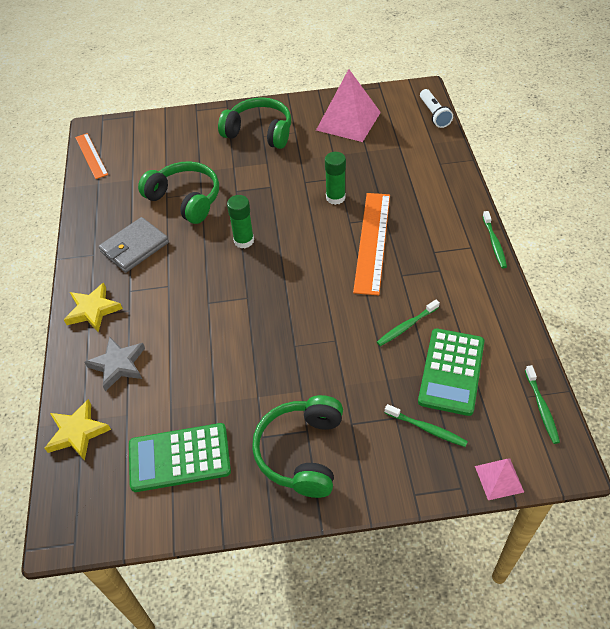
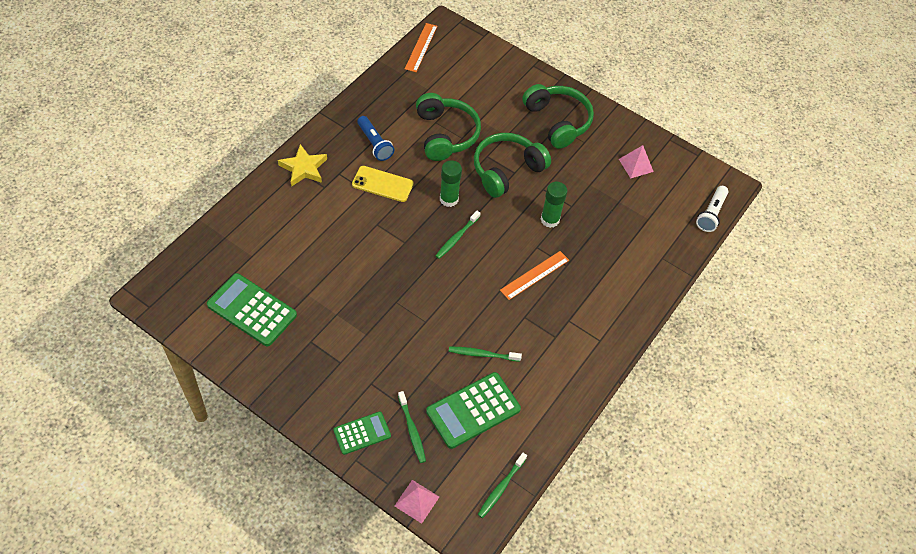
camera: 35 degrees right, 5 degrees up
(77, 432) = (214, 242): yellow star -> none
(118, 365) = (280, 219): grey star -> none
(134, 247) = (374, 144): grey wallet -> blue flashlight
(177, 270) = (382, 184): none -> yellow phone
(301, 452) = (322, 372): green headphones -> green headphones (506, 170)
(348, 121) = (636, 165): pink pyramid -> pink pyramid, size x0.51
(372, 241) = (534, 275): orange ruler -> orange ruler, size x0.60
(393, 468) = (362, 433): none -> green calculator
(494, 243) = (620, 352): green toothbrush -> green toothbrush (456, 238)

